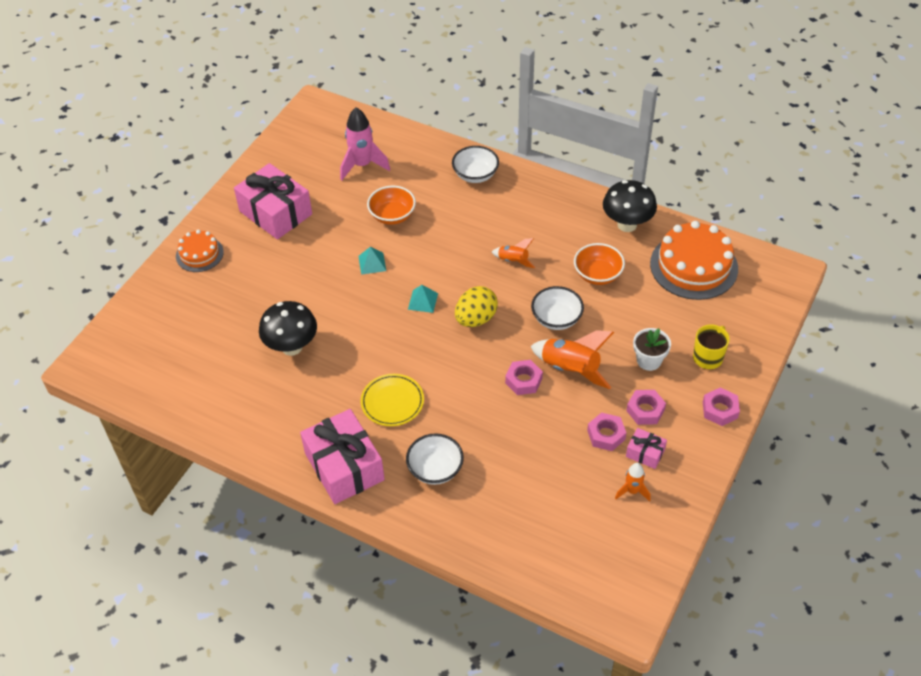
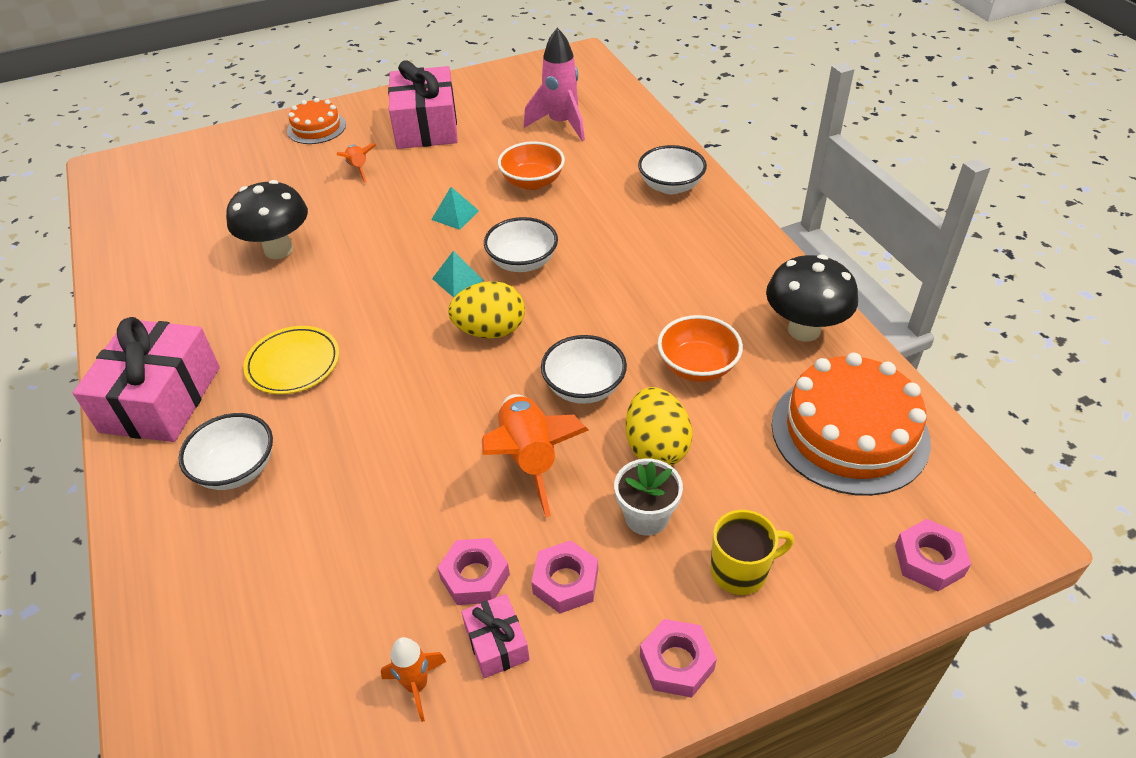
camera: 40 degrees right, 5 degrees down
(446, 270) = (522, 262): none -> white bowl
(513, 261) = (609, 294): orange rocket -> orange rocket (359, 169)
(523, 380) = (458, 434): pink nut -> pink nut (929, 560)
(620, 326) = (656, 447): none -> yellow egg

